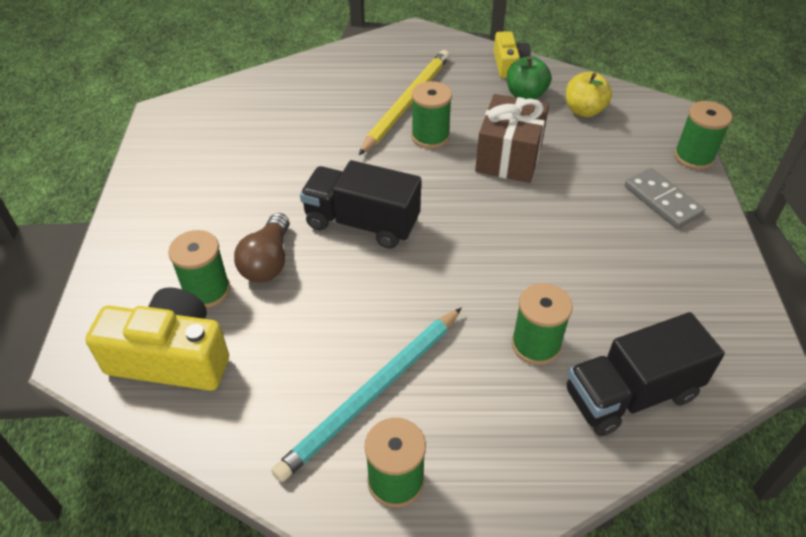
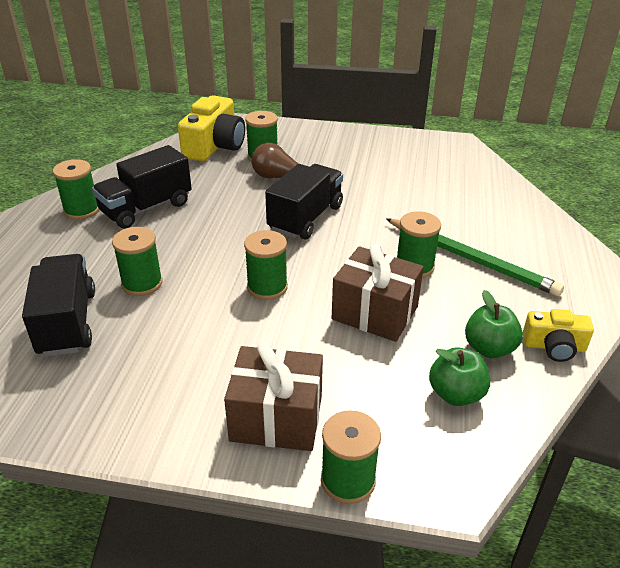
camera: 100 degrees right, 10 degrees down
(372, 394) = (146, 208): turquoise pencil -> black truck
(407, 103) = (471, 259): yellow pencil -> green pencil
(500, 234) = (267, 287): none -> green spool
(584, 110) = (456, 394): yellow apple -> green apple
(662, 200) = (276, 418): grey domino -> brown gift

